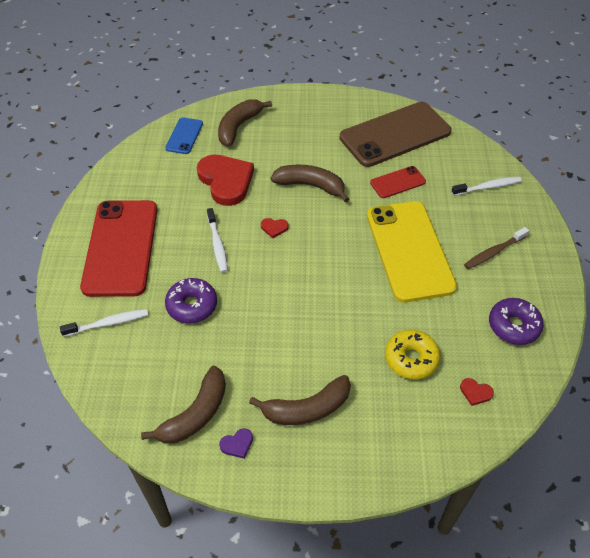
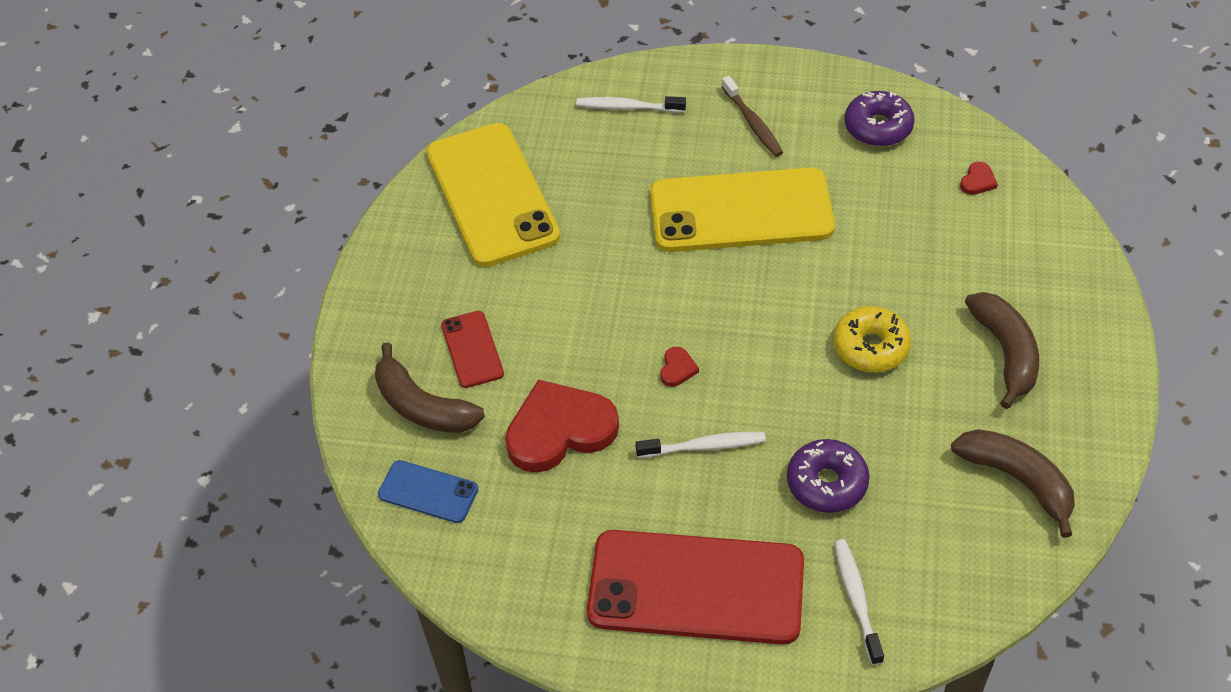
camera: 80 degrees left, 0 degrees up
(237, 444) = (1062, 433): purple heart -> none
(310, 186) = (590, 314): brown banana -> none
(395, 134) = (492, 195): brown phone -> yellow phone
(397, 182) = (601, 206): red phone -> red phone (472, 349)
(411, 359) = (927, 235): yellow donut -> yellow donut (870, 347)
(487, 187) = (628, 107): white toothbrush -> white toothbrush turned 75 degrees counterclockwise

